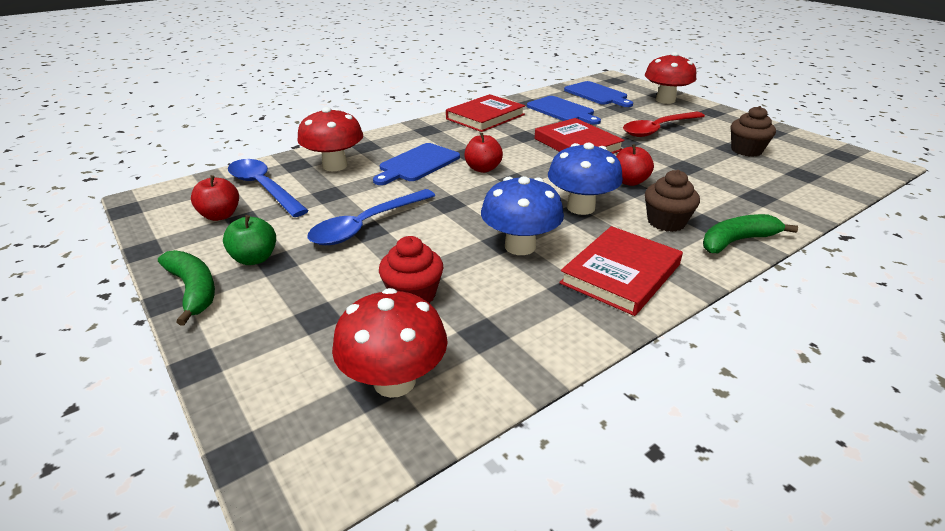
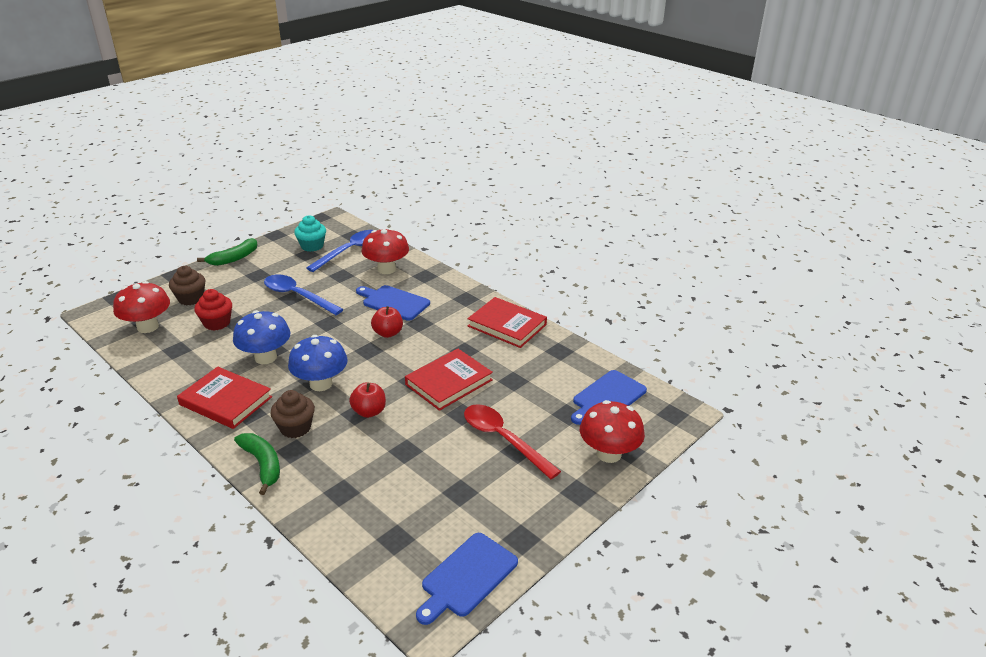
camera: 80 degrees right, 0 degrees up
(220, 215) = (312, 246): red apple -> turquoise cupcake
(255, 259) = (262, 268): green apple -> none
(562, 110) = (541, 372): blue cutting board -> blue cutting board (467, 577)
(746, 150) = (455, 503): brown cupcake -> brown cupcake (191, 298)

